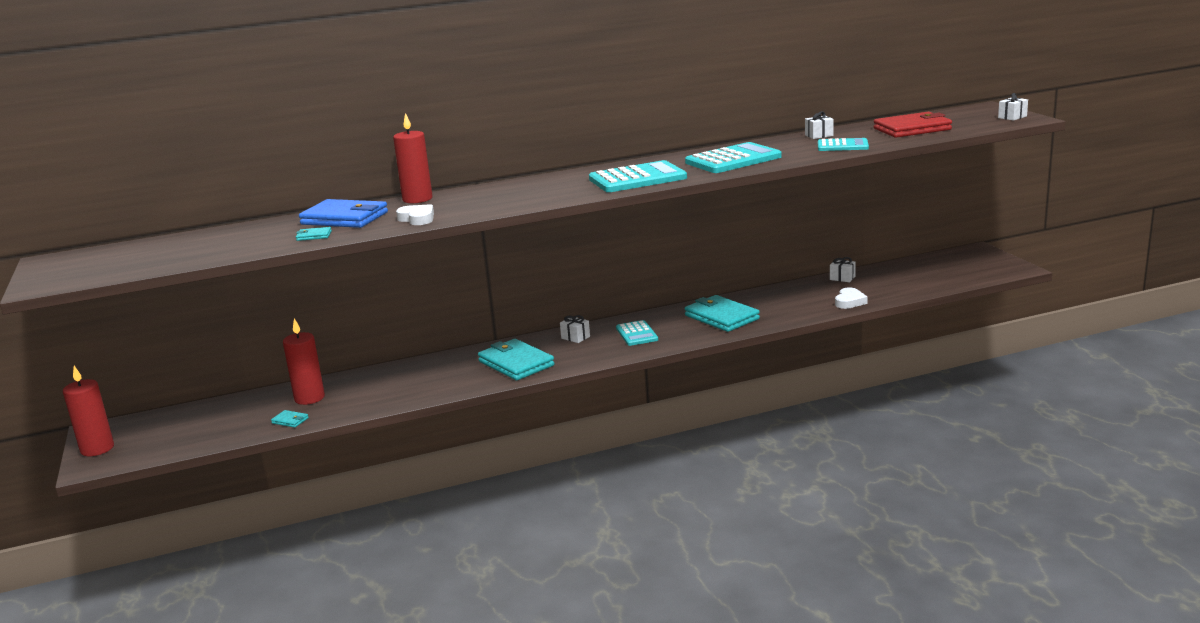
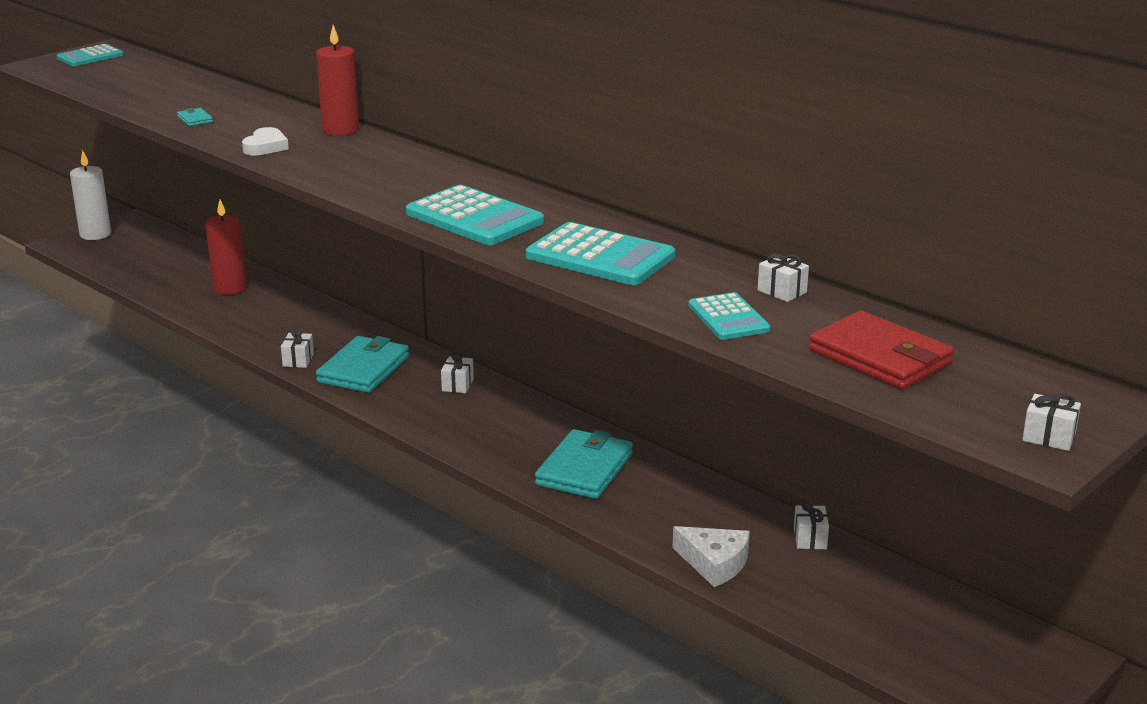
camera: 60 degrees right, 5 degrees up
(97, 449) = (95, 234): red candle -> white candle
(290, 421) = (176, 295): turquoise wallet -> none
(344, 218) = (258, 116): blue wallet -> none
(472, 384) = (298, 360): none -> white gift
(636, 334) = (491, 422): turquoise calculator -> turquoise calculator (90, 56)
(849, 302) = (714, 563): white heart -> white cheese

